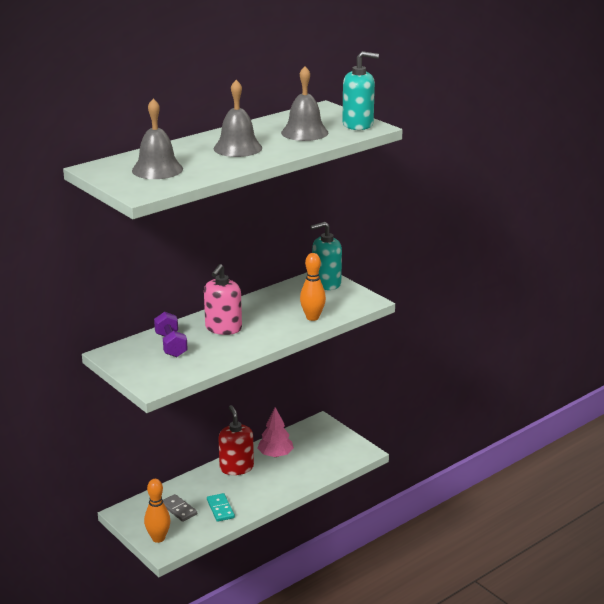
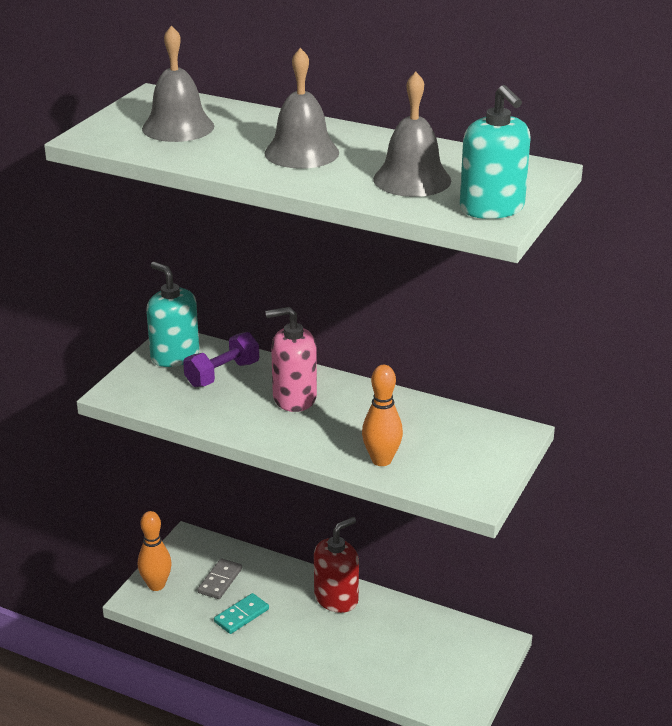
camera: 65 degrees right, 5 degrees up
(275, 455) = (389, 624): pink tree -> none
(326, 283) = (497, 443): turquoise soap dispenser -> turquoise soap dispenser (175, 356)

